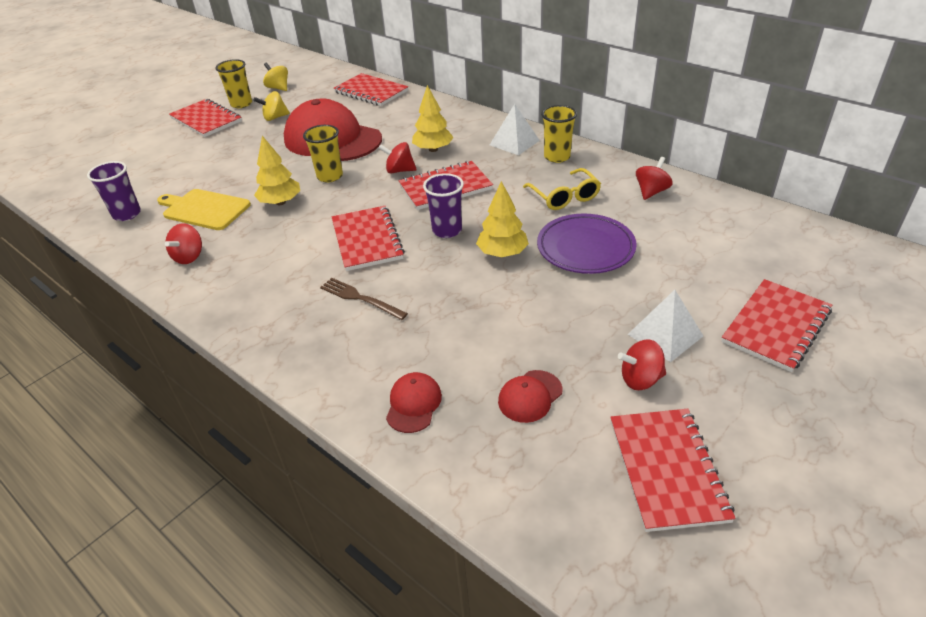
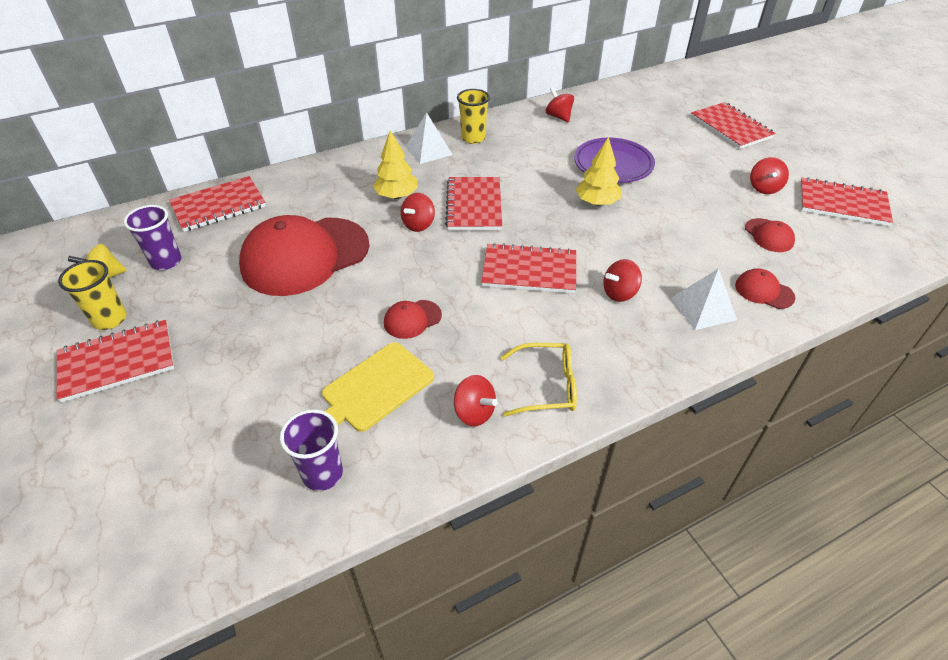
camera: 70 degrees left, 5 degrees up
(275, 117) = (193, 293): yellow spinning top -> none
(280, 202) = (412, 319): yellow tree -> red cap
(330, 176) = (387, 273): yellow cup -> none
(360, 298) = (619, 293): brown fork -> red spinning top
(447, 230) = (545, 221): purple cup -> purple cup (166, 261)
(564, 197) = (537, 152): yellow glasses -> yellow glasses (547, 386)
(665, 335) = (724, 165): white pyramid -> white pyramid (703, 308)

